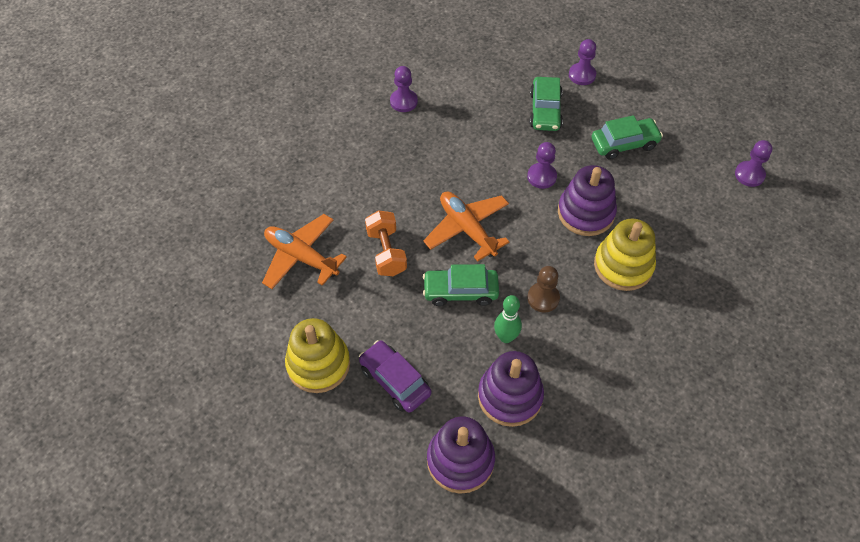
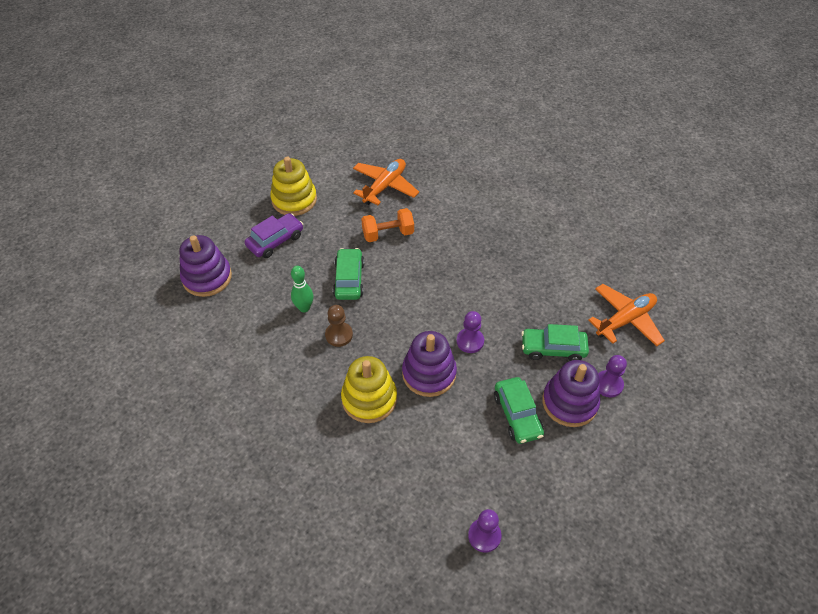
camera: 90 degrees right, 5 degrees down
(403, 101) = (549, 242): purple pawn -> none
(467, 229) = (410, 285): orange plane -> orange plane (625, 320)
(510, 396) = (252, 308): purple stacking toy -> purple stacking toy (569, 402)

